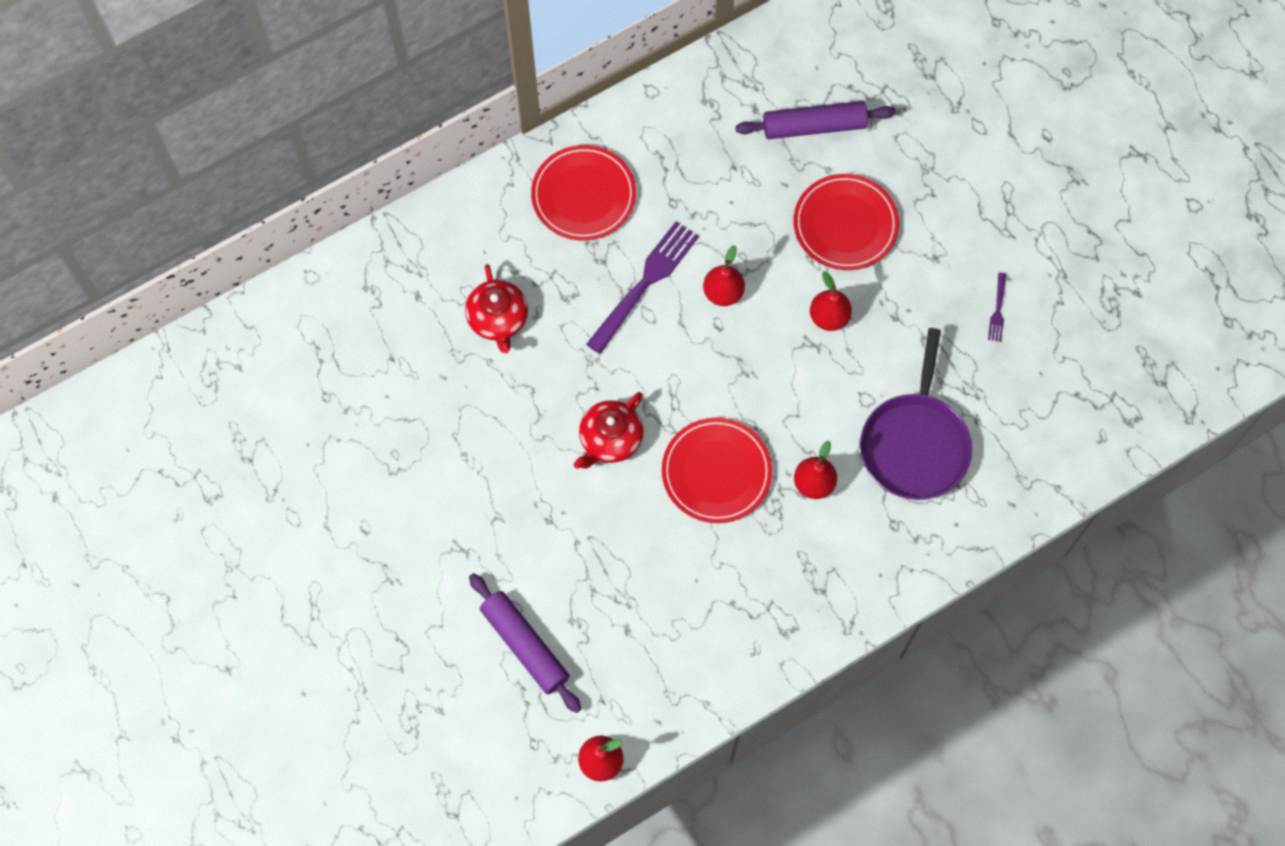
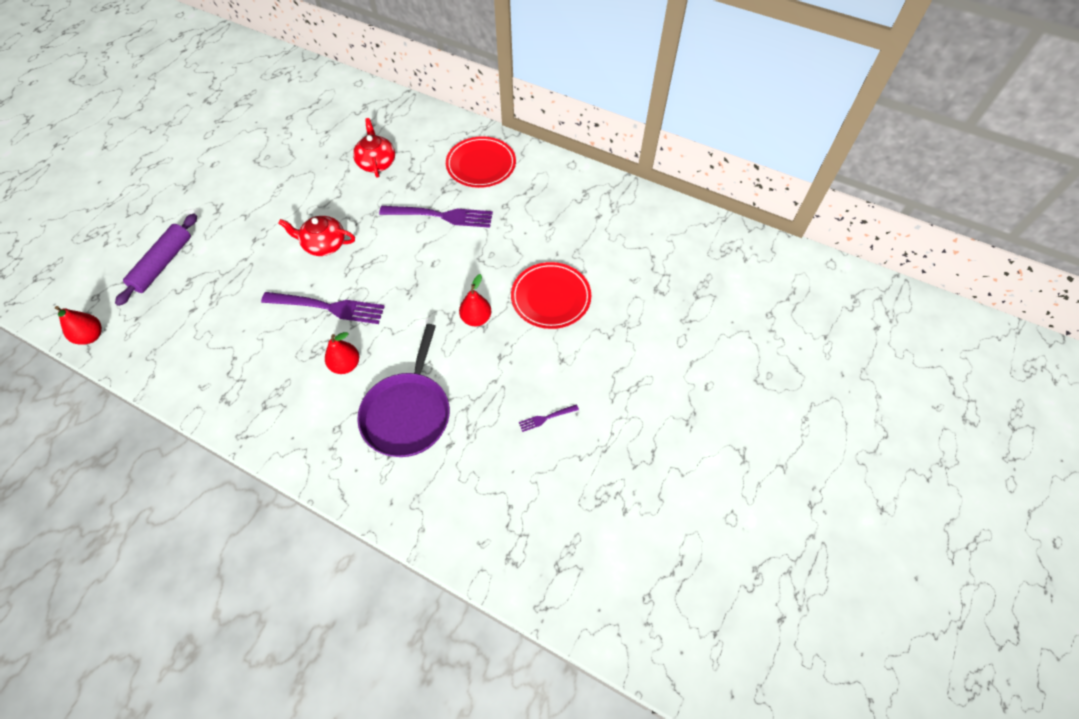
camera: 60 degrees right, 10 degrees down
(498, 319) = (376, 163): red teapot -> red teapot turned 120 degrees clockwise
(716, 472) = (328, 307): red plate -> purple fork
(723, 293) = (458, 256): red pear -> none
(814, 126) = (609, 250): purple rolling pin -> none
(915, 444) = (408, 413): purple pan -> purple pan turned 60 degrees counterclockwise

